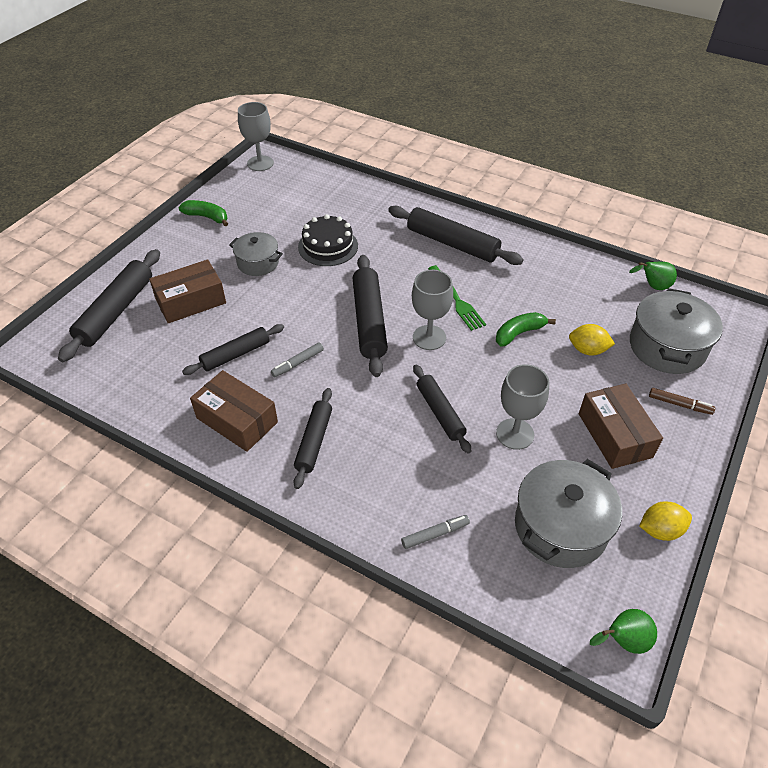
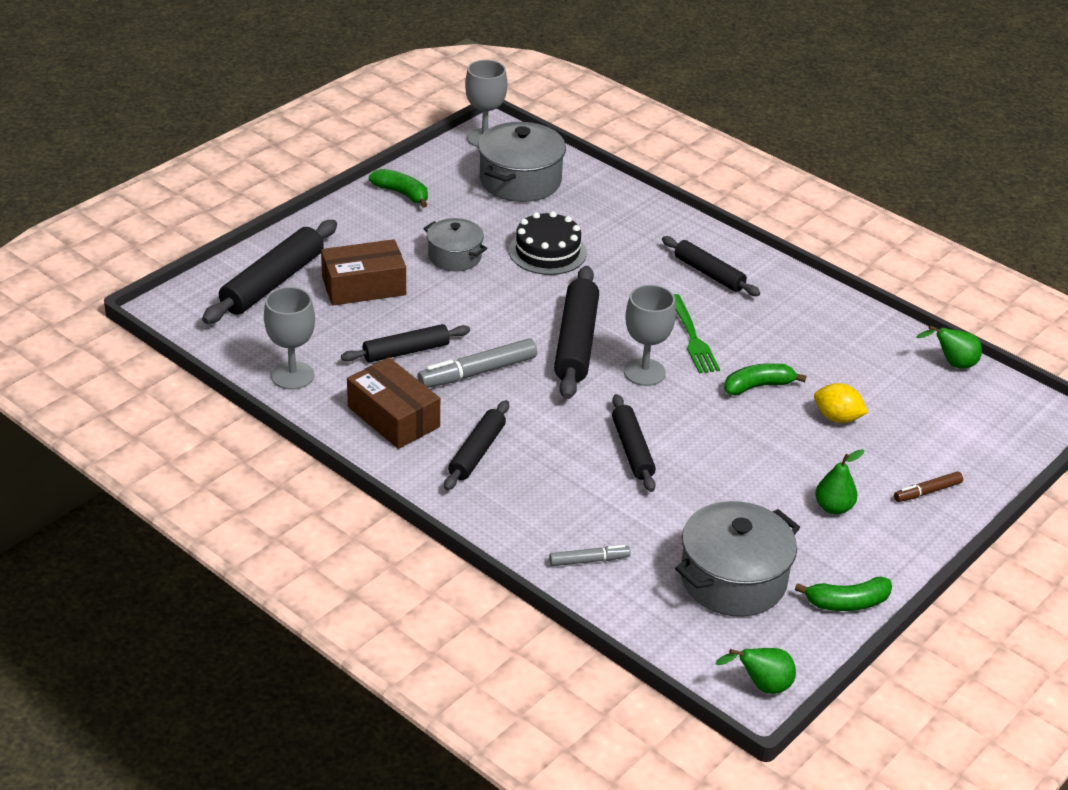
camera: 10 degrees right, 10 degrees down
(297, 363) = (477, 372): grey marker -> grey marker, size x1.74
(452, 243) = (709, 273): black rolling pin -> black rolling pin, size x0.64
(515, 434) = (714, 486): grey goblet -> grey goblet (292, 375)
(615, 435) = (833, 507): brown box -> green pear
(660, 530) = (847, 603): yellow lemon -> green banana
(667, 347) = (940, 431): grey pot -> grey pot (520, 181)
(679, 404) = (927, 492): brown marker -> brown marker turned 120 degrees clockwise

